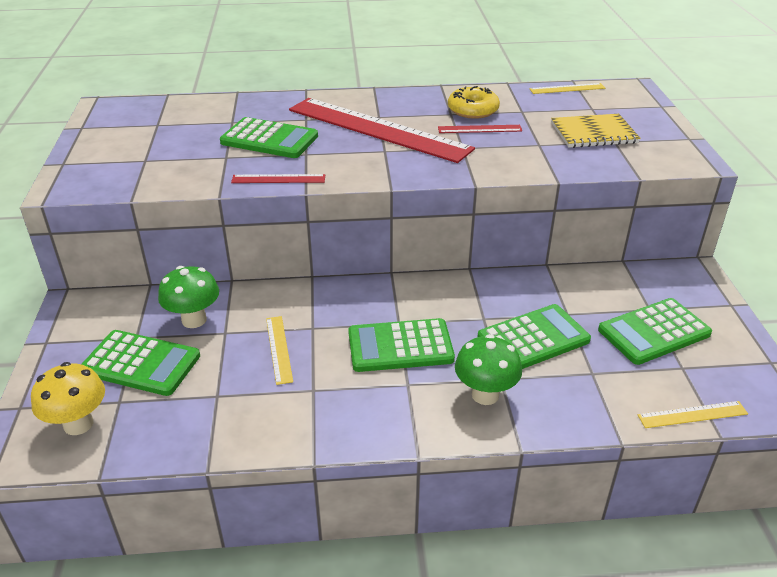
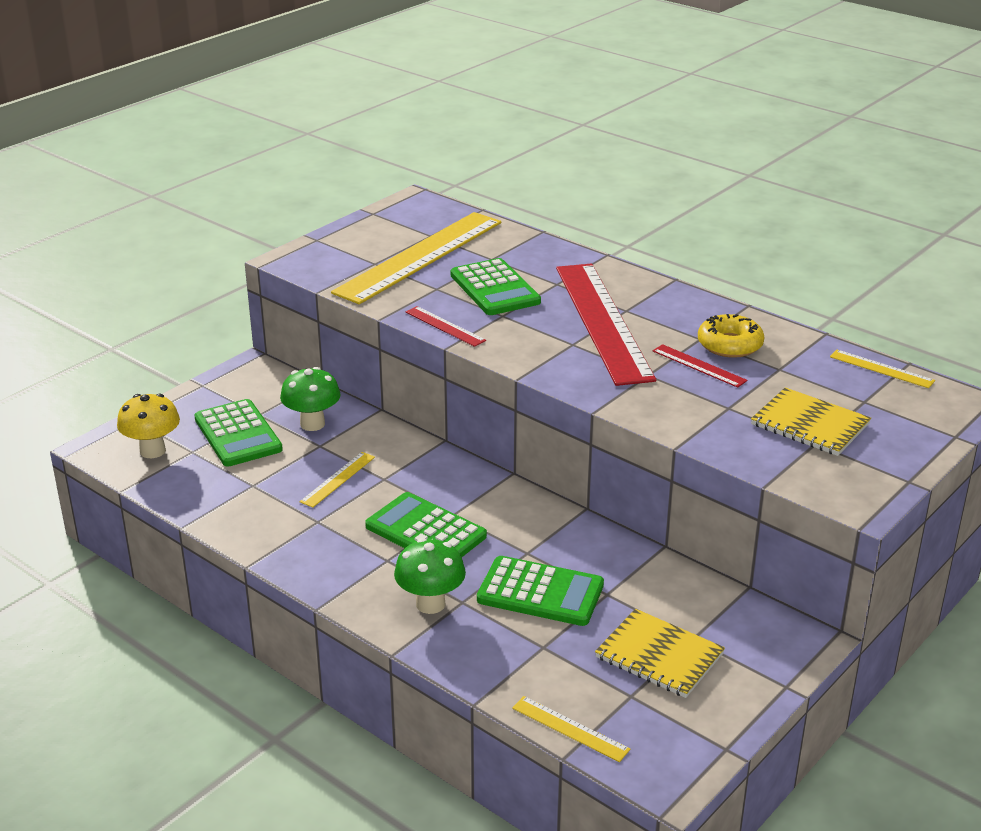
camera: 45 degrees right, 5 degrees down
(175, 141) = (420, 257): none -> yellow ruler
(653, 332) = (659, 655): green calculator -> yellow notebook

